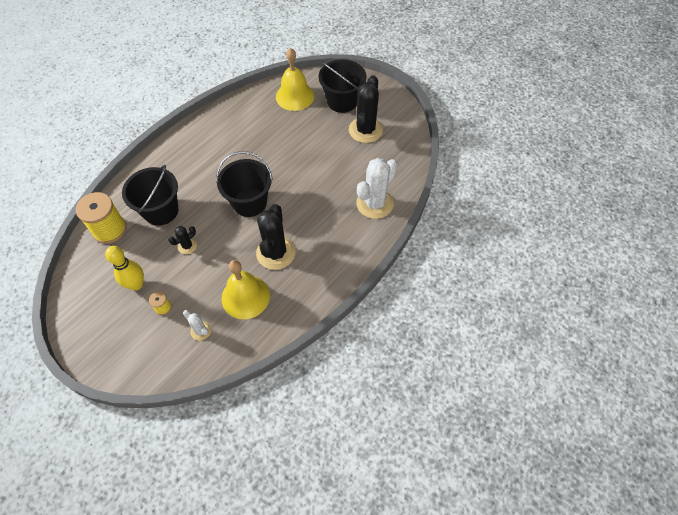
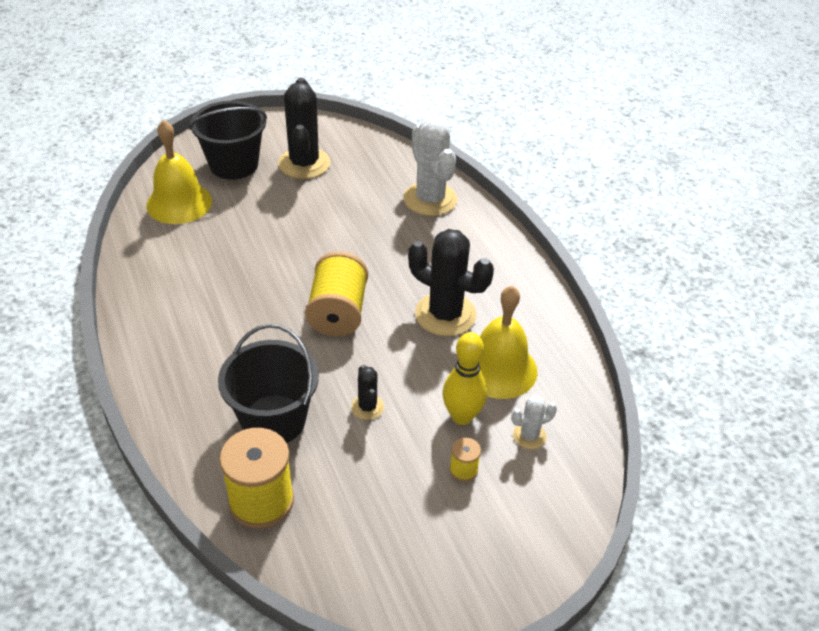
camera: 65 degrees left, 15 degrees down
(136, 284) = (399, 493): yellow bowling pin -> yellow bowling pin (462, 416)
(249, 202) = (338, 313): black bucket -> yellow spool
(365, 130) = (304, 163): black cactus -> black cactus turned 45 degrees clockwise

